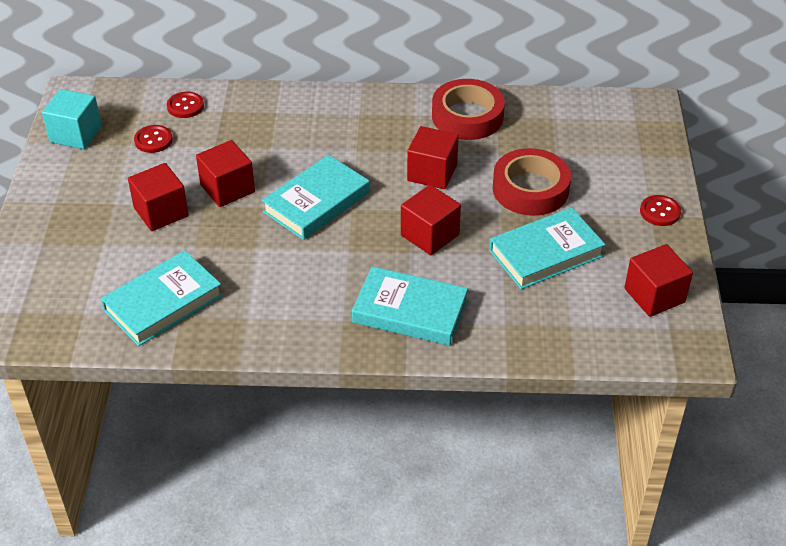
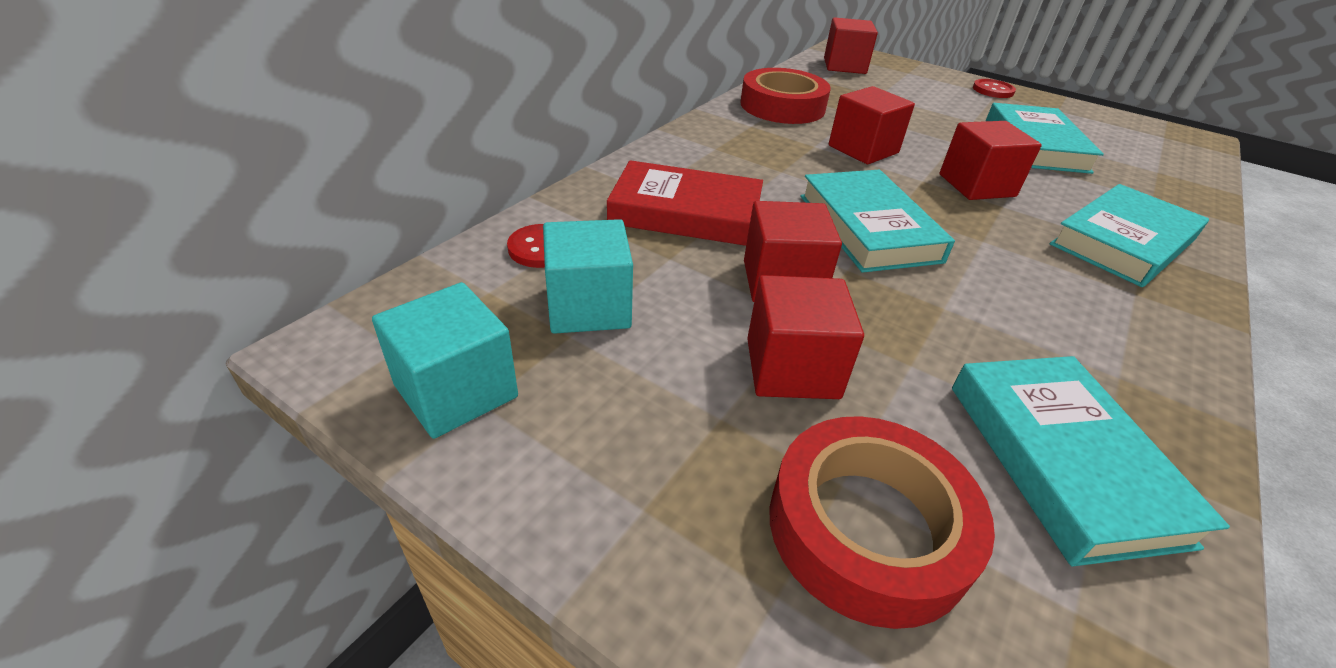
camera: 60 degrees left, 5 degrees down
(153, 140) = (588, 307): red button -> turquoise cube
(265, 134) = (686, 212): none -> red book
(530, 189) = (926, 120): red tape -> red tape (868, 528)
(654, 295) = (1114, 127): red cube -> red cube (844, 66)

